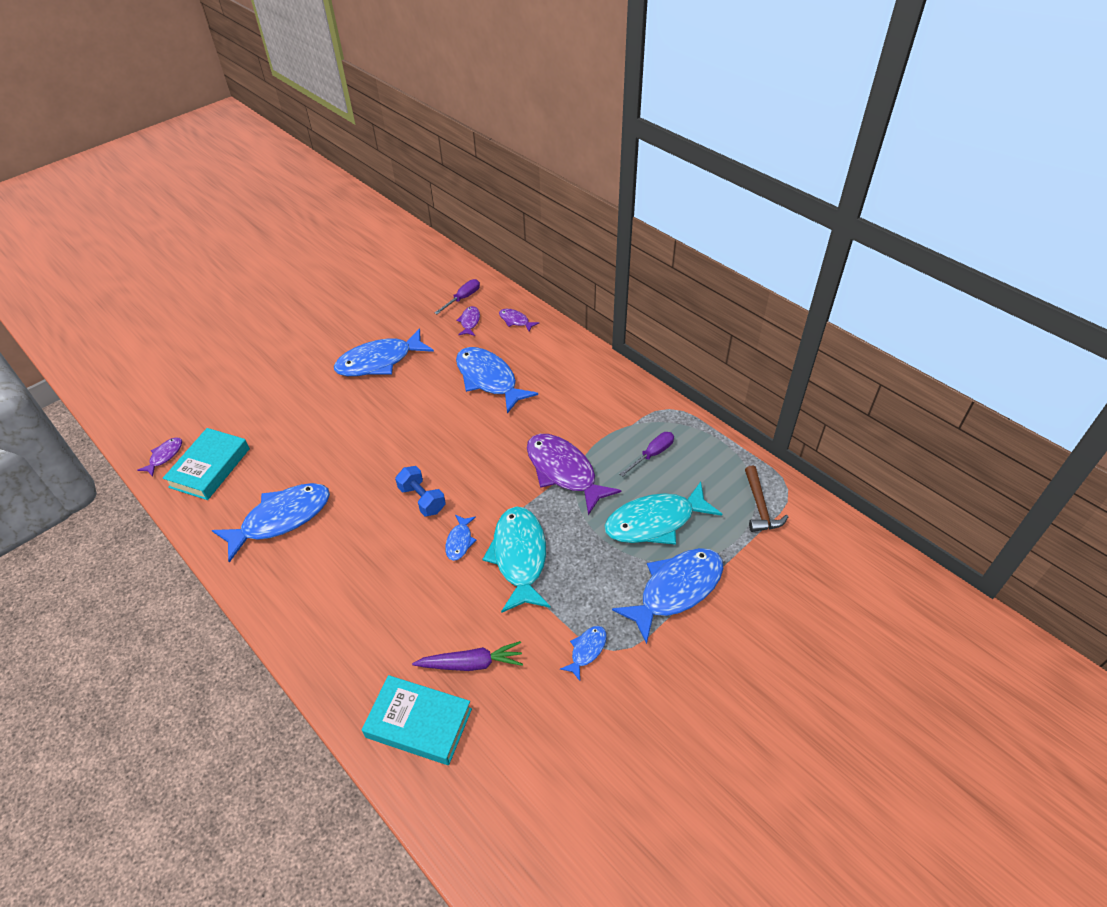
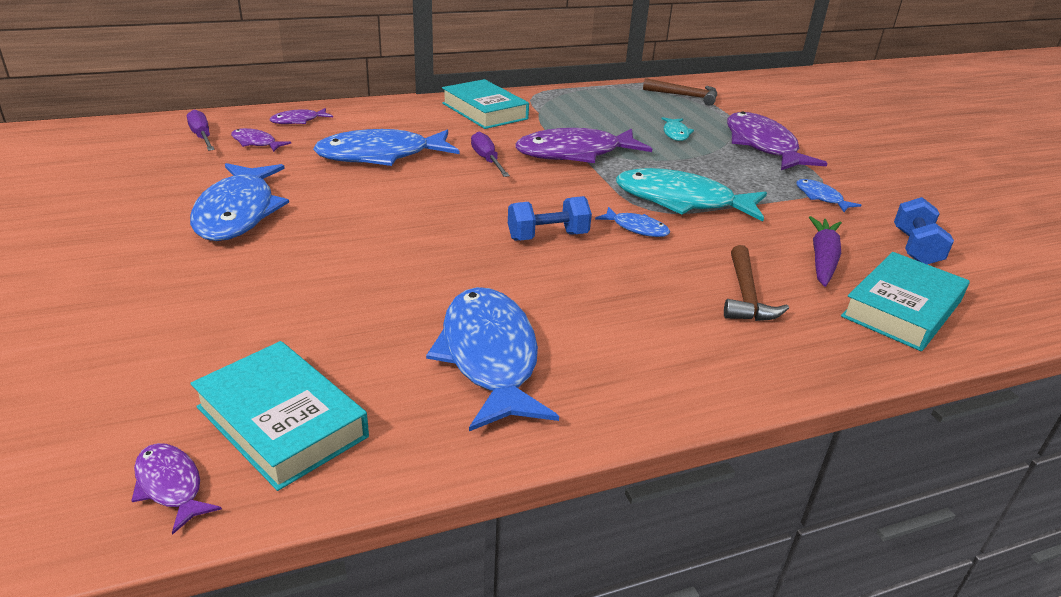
camera: 70 degrees left, 15 degrees down
(395, 623) = (746, 295): none -> brown hammer
(526, 731) = (915, 248): none -> blue dumbbell
(607, 395) = (484, 111): none -> turquoise book
(652, 454) = (588, 114): purple screwdriver -> purple screwdriver (487, 160)
(655, 522) = (675, 133): turquoise fish -> turquoise fish, size x0.47
(676, 590) = (762, 146): blue fish -> purple fish

